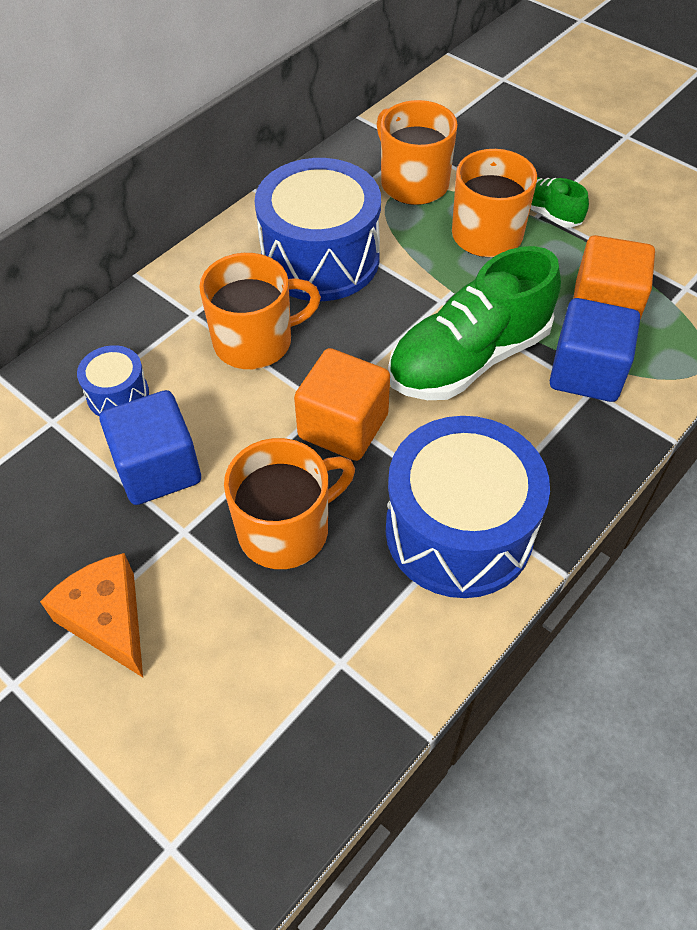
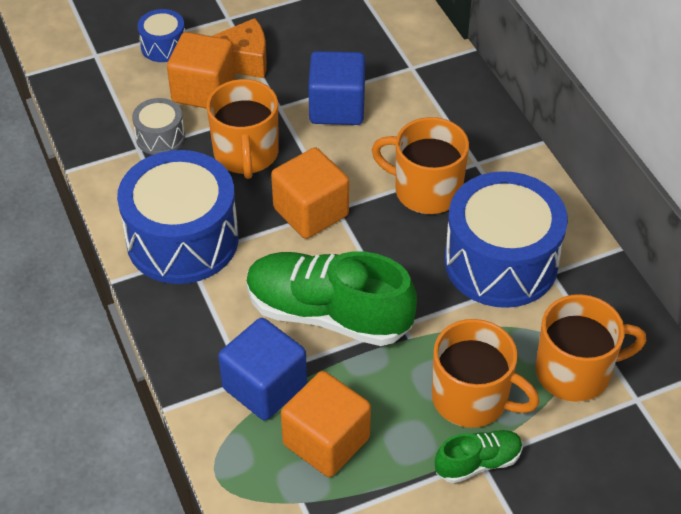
camera: 115 degrees right, 5 degrees down
(118, 394) = (416, 103): blue drum -> blue drum (163, 46)
(189, 638) = (203, 90): none -> orange cube
(255, 341) = (425, 190): orange mug -> orange mug turned 105 degrees clockwise
(306, 646) = (160, 137): none -> grey drum
(469, 358) = (328, 314): green shoe -> green shoe turned 60 degrees counterclockwise

